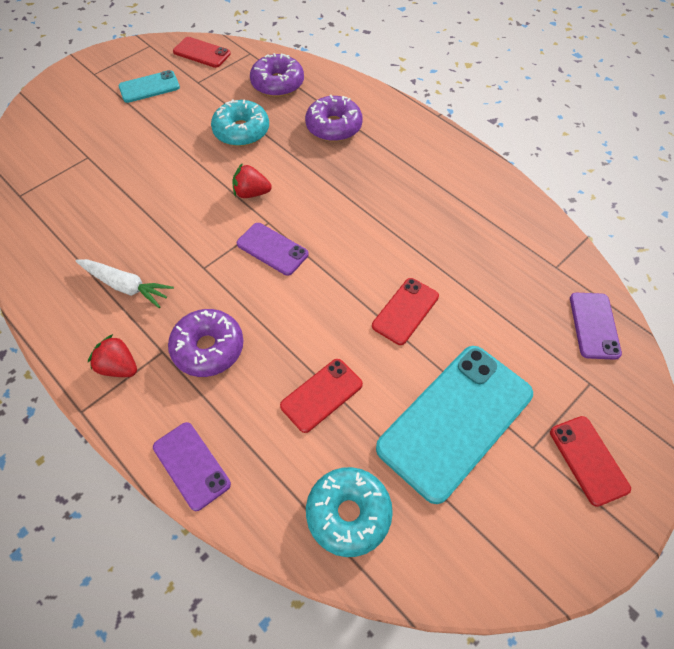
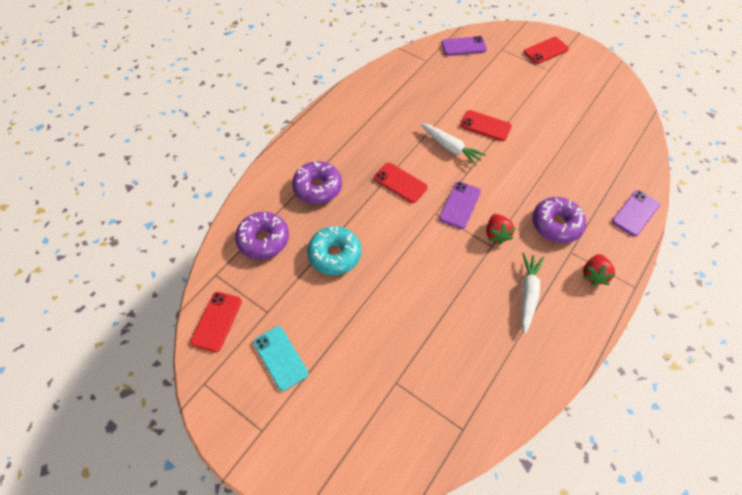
camera: 100 degrees left, 0 degrees up
(251, 193) = (408, 230): red strawberry -> red strawberry (496, 234)
(321, 395) = (561, 158): red phone -> red phone (400, 183)
(348, 514) = (622, 137): turquoise donut -> none
(370, 260) = (450, 148): none -> white carrot
(455, 420) = (548, 99): turquoise phone -> none

